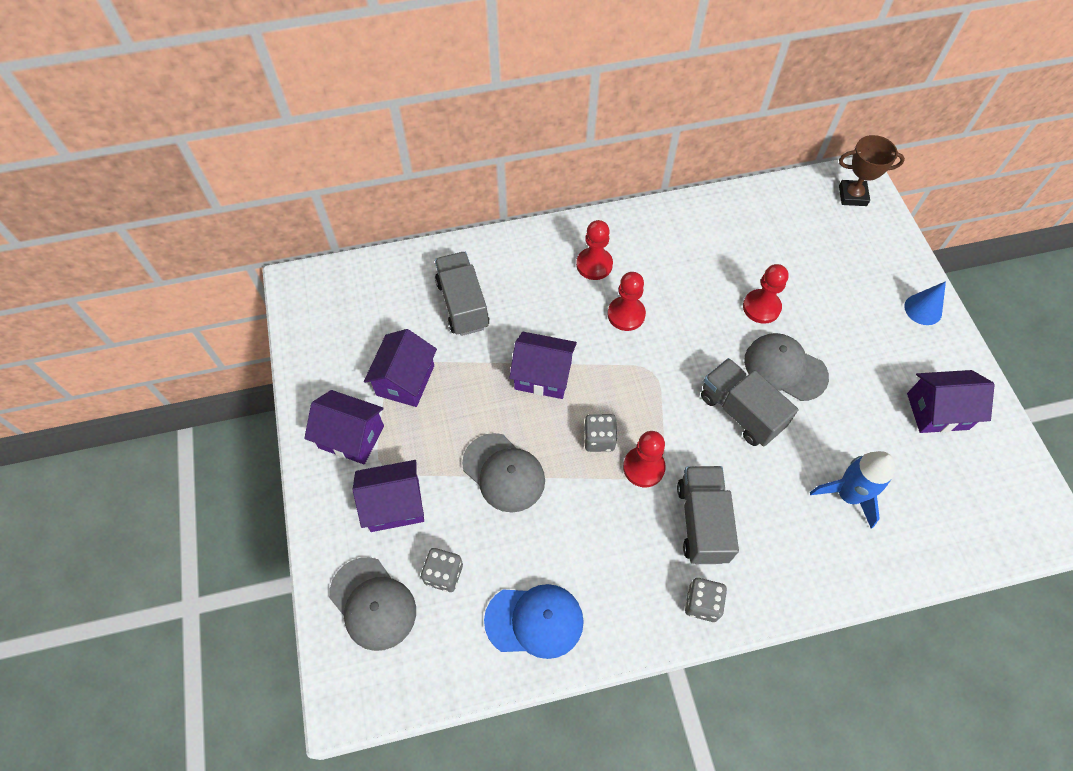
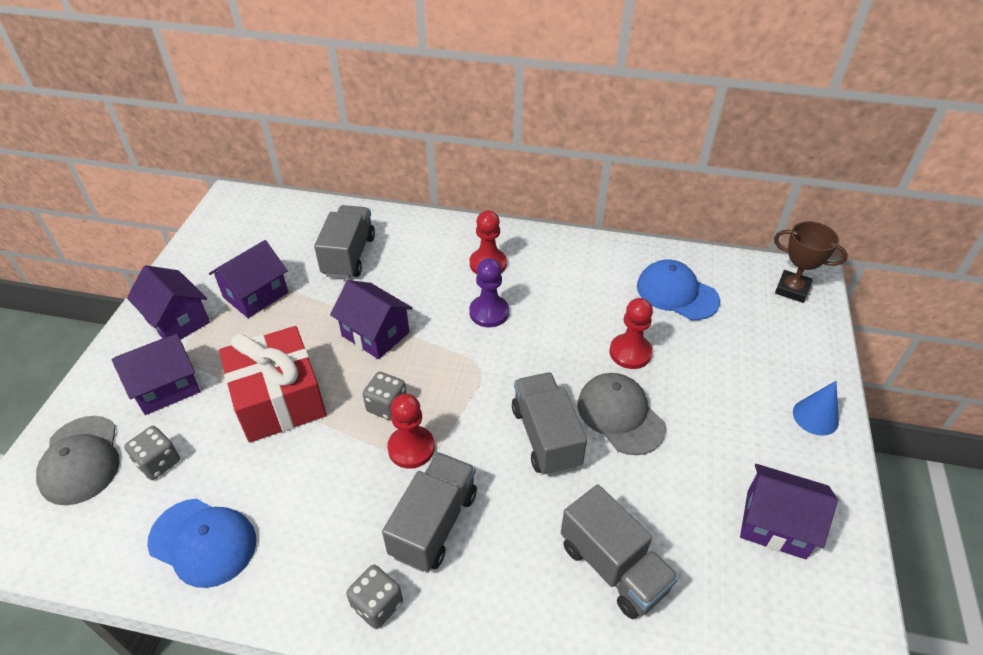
camera: 25 degrees right, 15 degrees down
(394, 504) = (166, 387): purple house -> purple house turned 45 degrees counterclockwise
(504, 473) = (278, 399): grey cap -> red gift
(626, 314) = (489, 312): red pawn -> purple pawn
(767, 234) = (677, 293): none -> blue cap
(848, 495) = (613, 567): blue rocket -> grey truck

